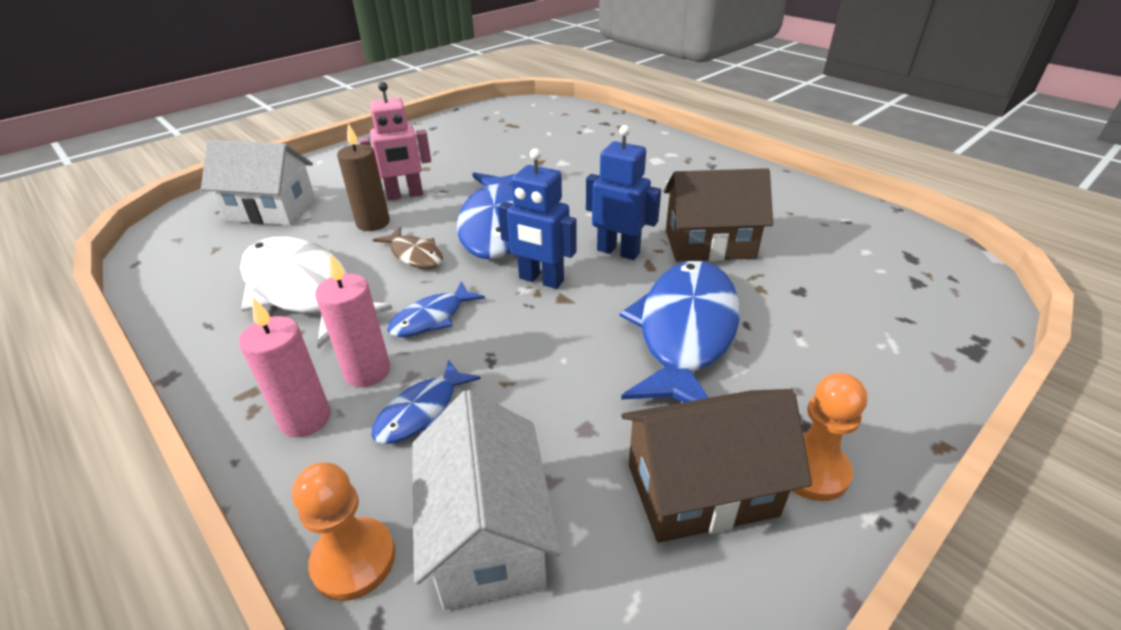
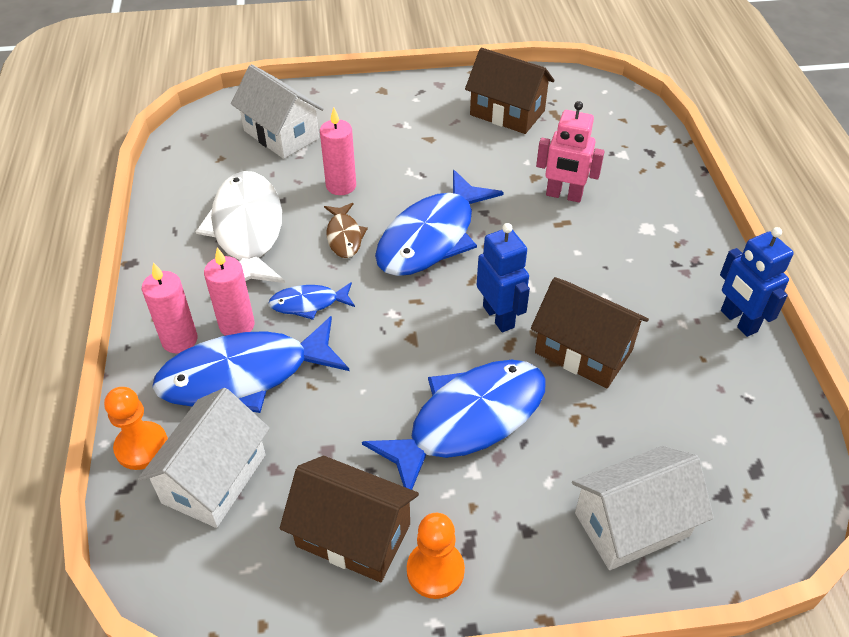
camera: 35 degrees right, 10 degrees up
(373, 223) = (341, 186): brown candle -> pink candle
(405, 195) = (388, 165): pink robot -> pink robot (564, 195)
(421, 411) = (244, 375): blue fish -> blue fish, size x2.07
(473, 135) = (507, 113): none -> brown house
(541, 280) = (412, 311): blue robot -> blue robot (738, 321)
(894, 334) = (632, 524): none -> white house

